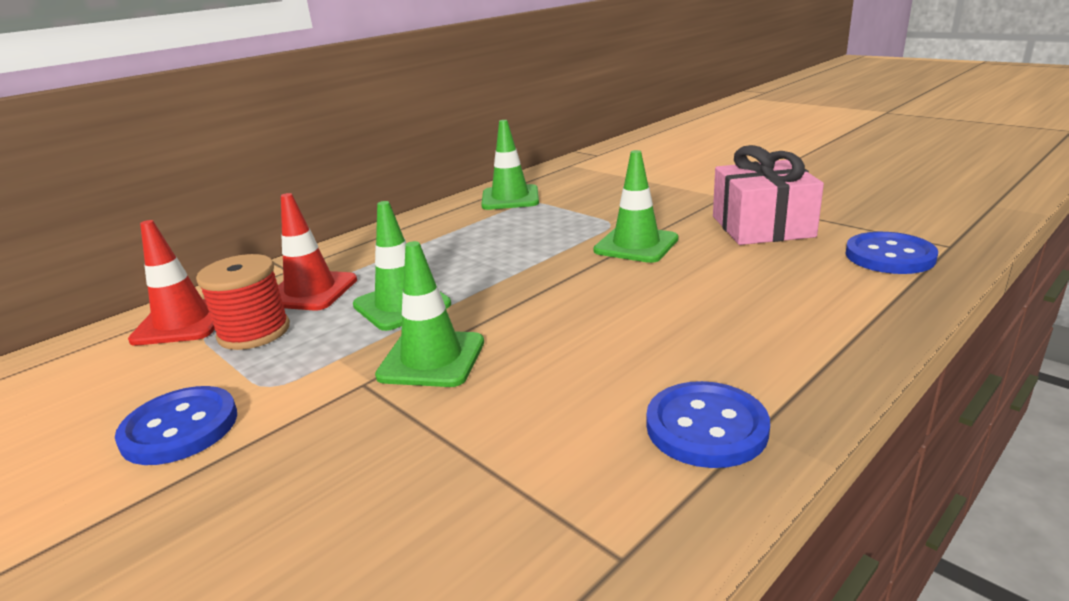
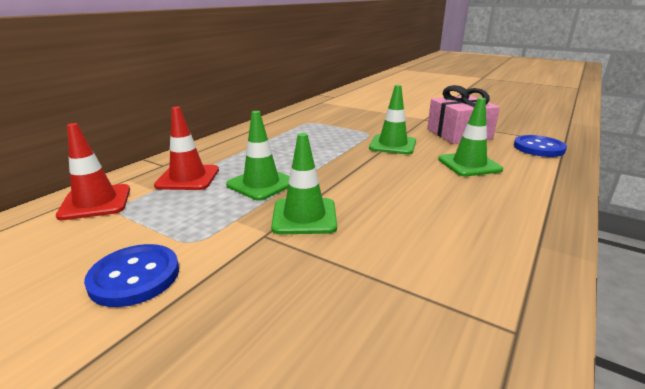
camera: 15 degrees left, 0 degrees up
(254, 332) = (159, 206): red spool -> none
(510, 198) = (295, 120): green traffic cone -> green traffic cone (469, 164)
(706, 427) = (509, 246): blue button -> none

